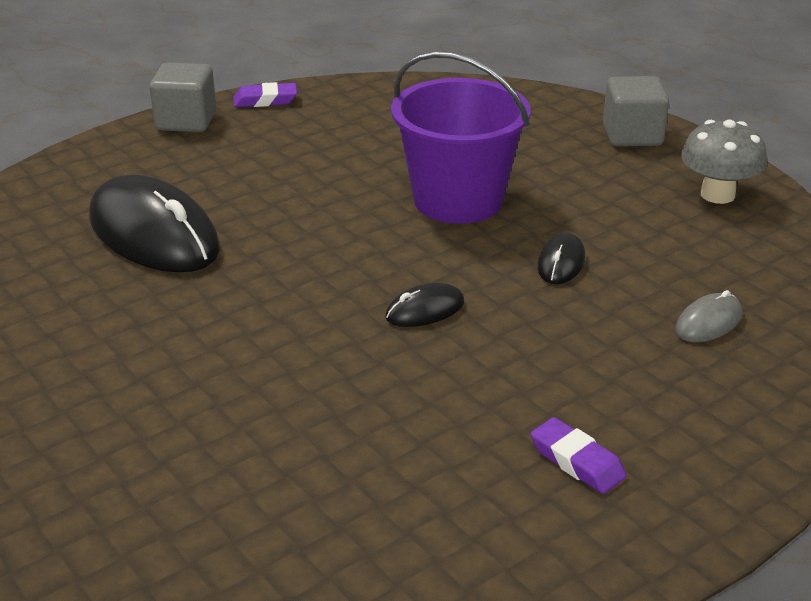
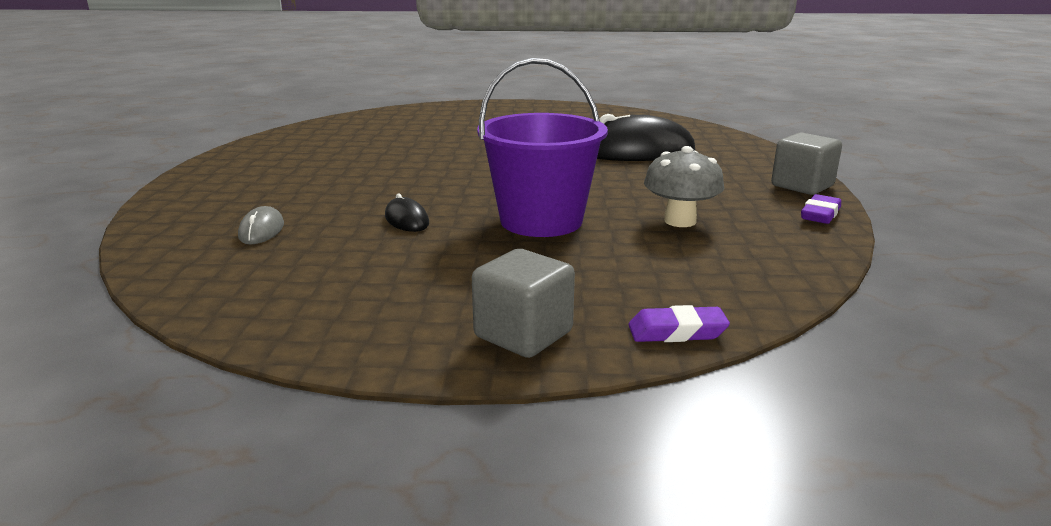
camera: 130 degrees right, 10 degrees down
(425, 310) = (443, 177): black mouse -> none
(577, 461) = (279, 168): purple eraser -> purple eraser (677, 332)
(717, 195) = (351, 315): grey mushroom -> grey mushroom (680, 221)

